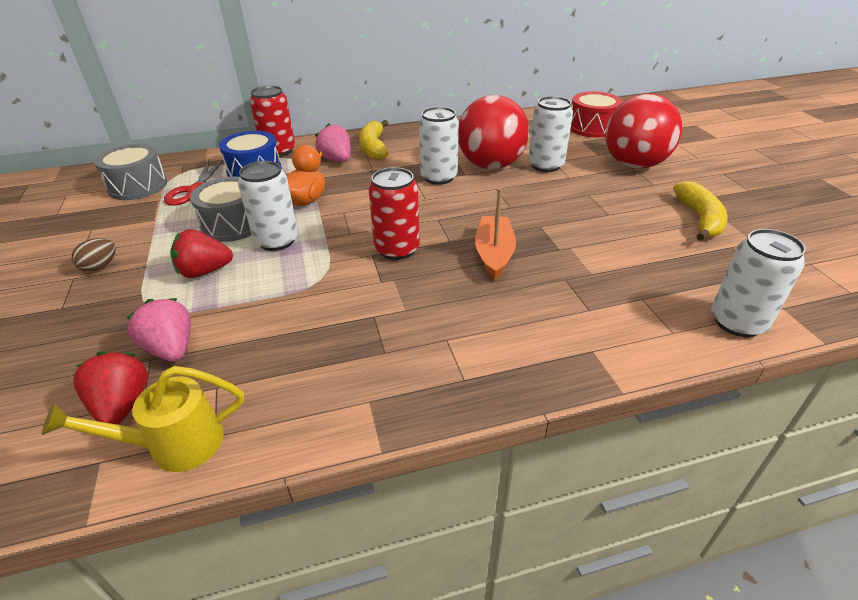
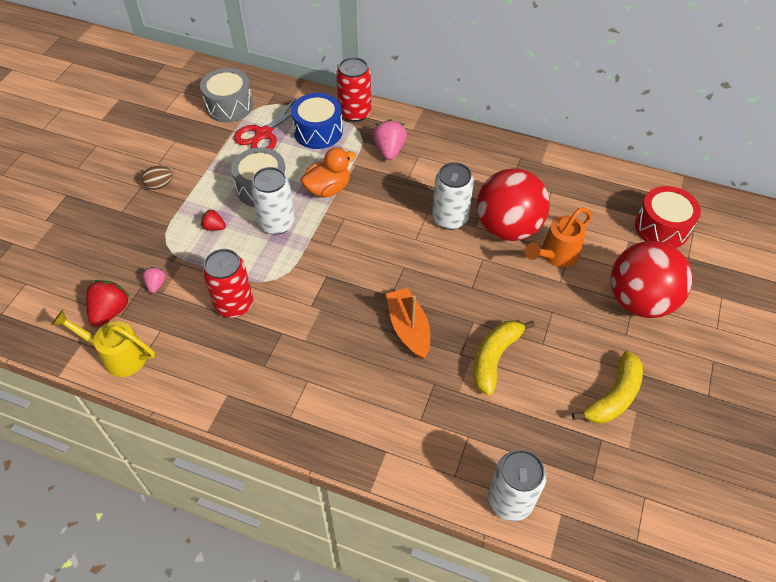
camera: 35 degrees right, 15 degrees up
(171, 348) = (156, 284): pink strawberry -> pink strawberry, size x0.58
(204, 271) = (214, 227): red strawberry -> red strawberry, size x0.58
(374, 148) = (432, 149): yellow banana -> yellow banana (494, 358)
(397, 249) = (347, 281): red can -> red can (234, 304)
(494, 254) = (408, 328): orange boat -> orange boat turned 60 degrees counterclockwise
(545, 165) = (556, 255): white can -> orange watering can

